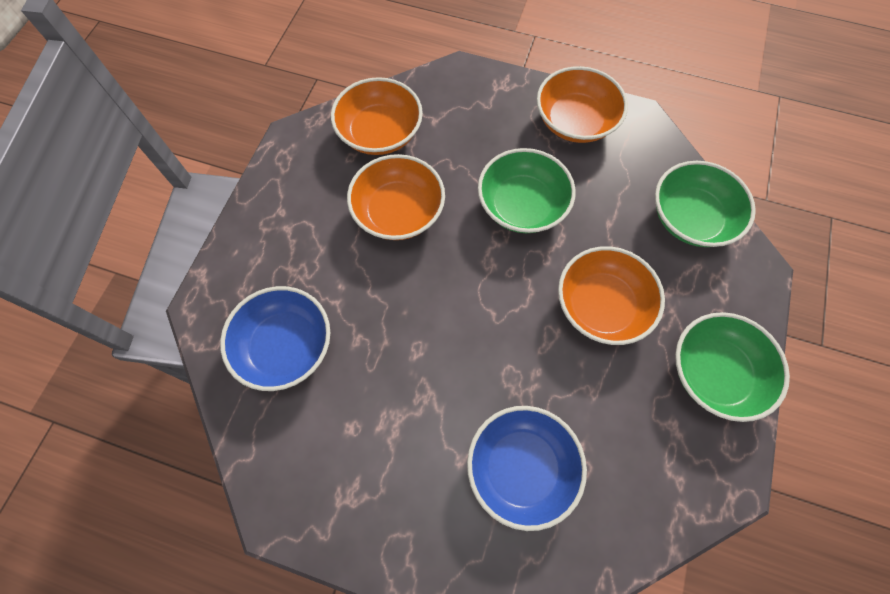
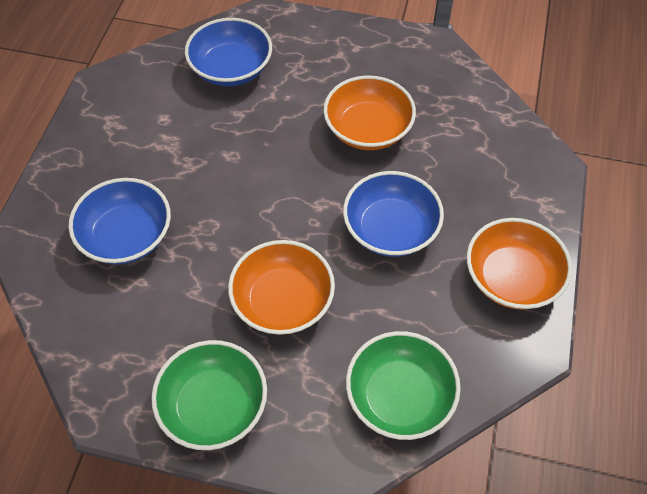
camera: 85 degrees right, 10 degrees down
(380, 133) = (455, 106): orange bowl -> none
(522, 205) = (390, 229): green bowl -> blue bowl

